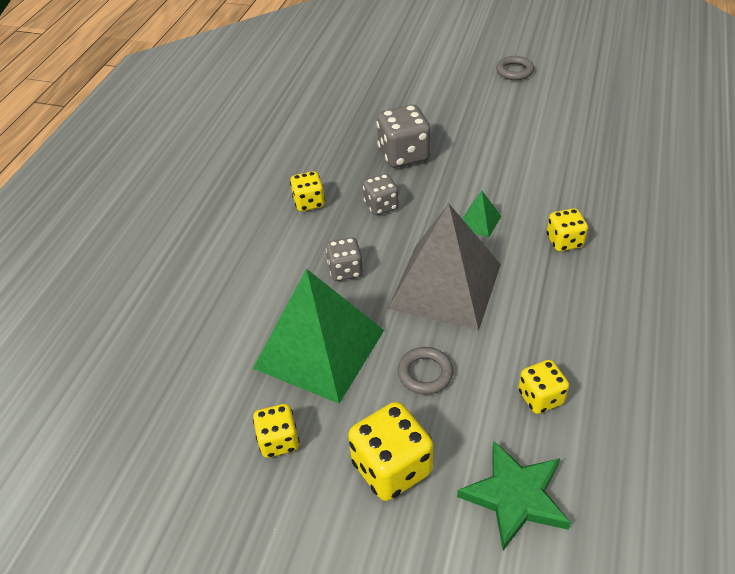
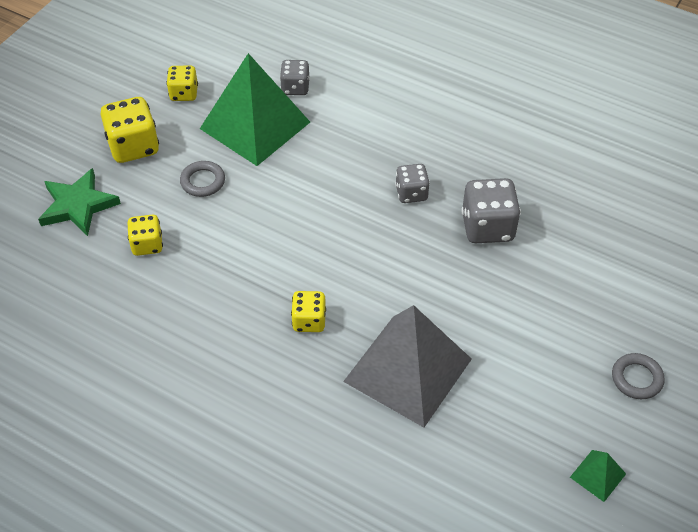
camera: 100 degrees right, 5 degrees up
(309, 202) = (434, 143): yellow dice -> none
(345, 270) = (334, 154): grey dice -> grey dice (295, 88)
(445, 285) = (288, 216): grey pyramid -> grey pyramid (408, 370)
(479, 221) = (362, 262): green pyramid -> green pyramid (597, 475)

